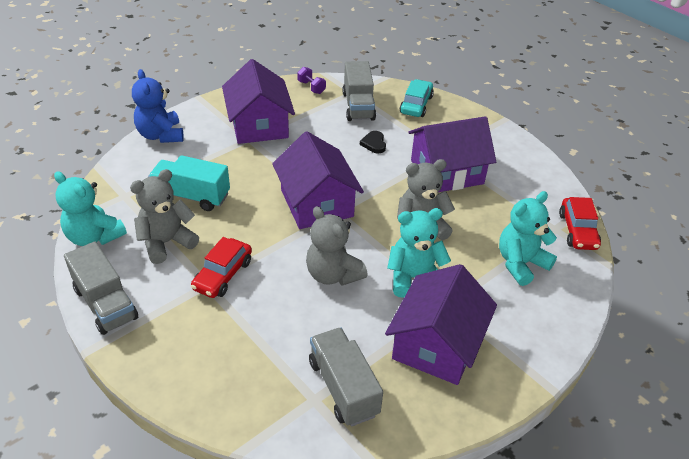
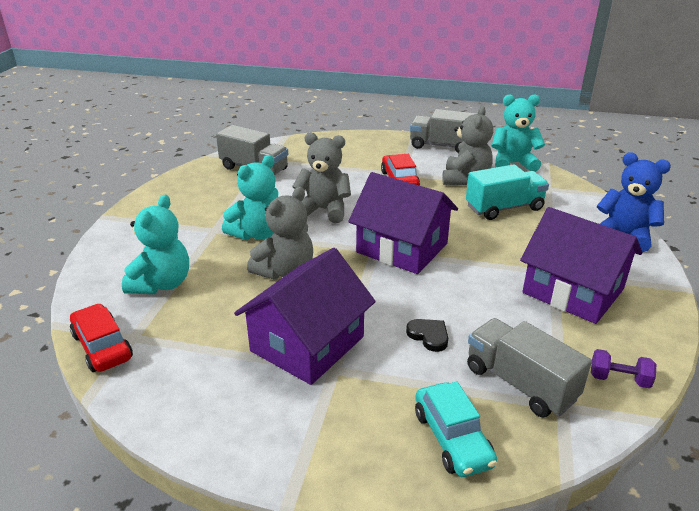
camera: 145 degrees right, 10 degrees down
(436, 344) = (207, 206): purple house -> none

